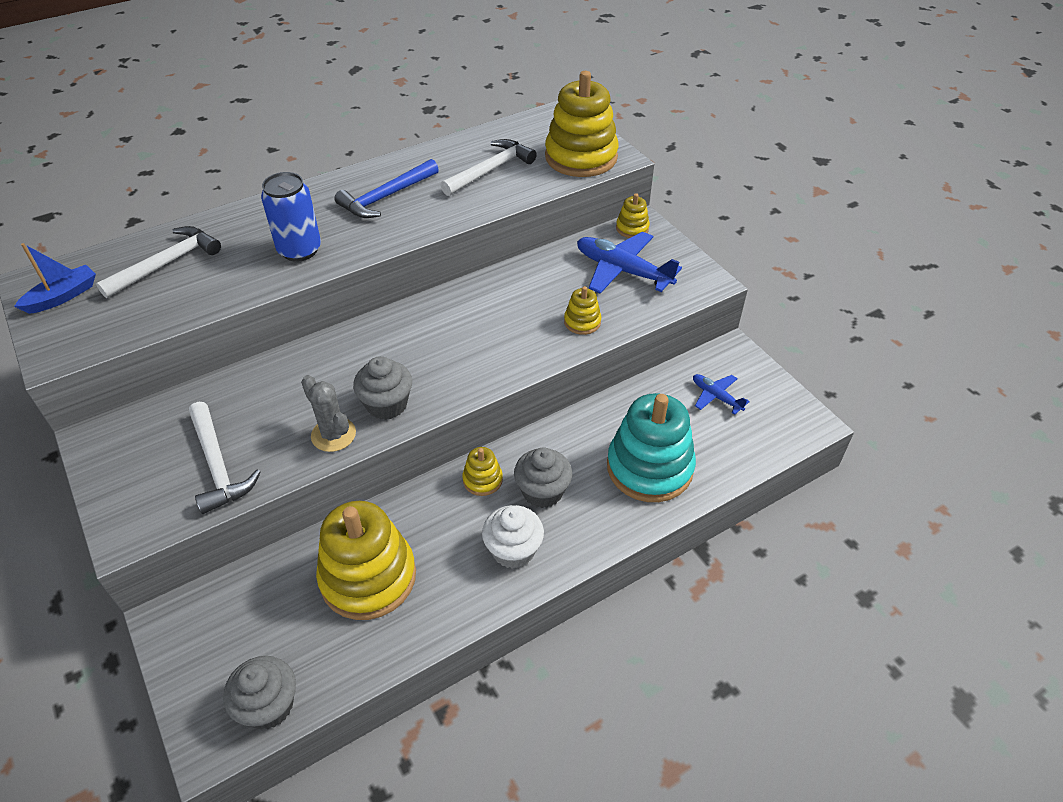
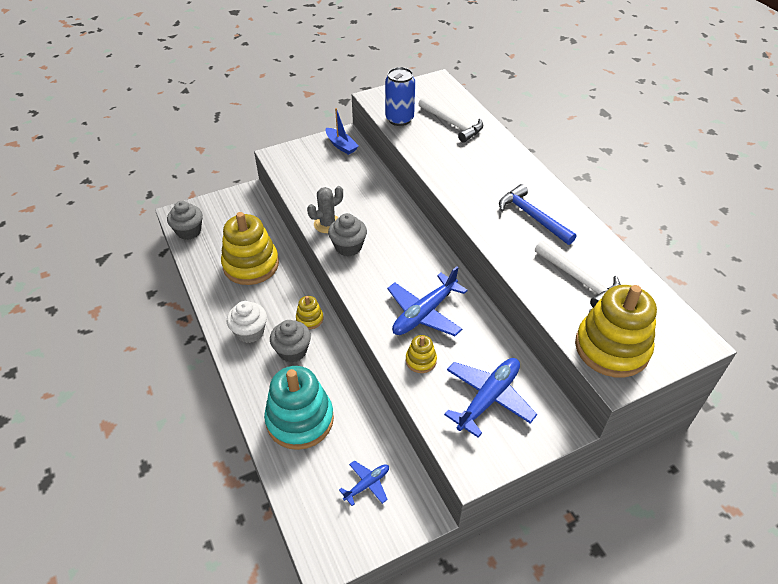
camera: 95 degrees right, 0 degrees up
(63, 296) = (423, 92): blue boat -> blue boat (341, 145)
(218, 466) = (314, 180): white hammer -> none
(299, 250) = (465, 177): blue can -> blue can (399, 119)
(509, 322) = (424, 313): none -> blue plane
(632, 228) = (555, 415): yellow stacking toy -> none

